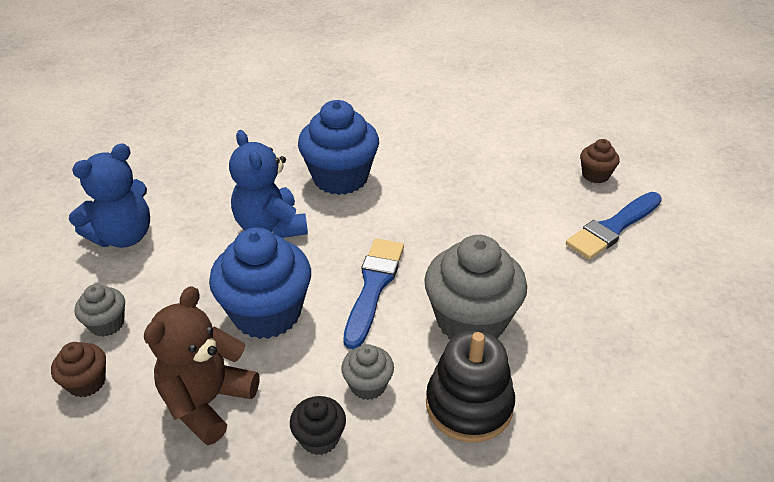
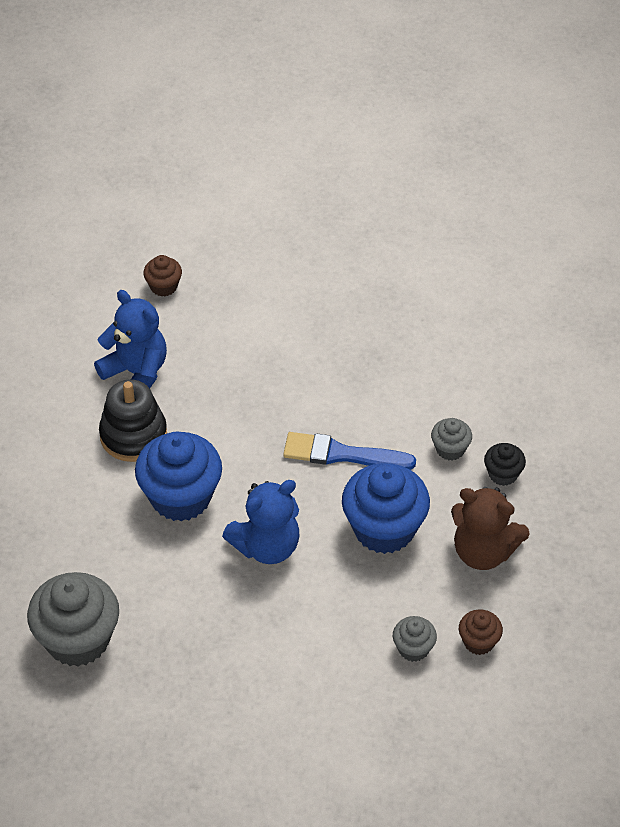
camera: 95 degrees left, 10 degrees up
(123, 236) = (294, 673): blue teddy bear -> blue teddy bear (136, 373)
(469, 405) = (458, 386): black stacking toy -> black stacking toy (133, 435)
(471, 320) = (373, 385): grey cupcake -> grey cupcake (77, 639)
(613, 228) = (244, 282): blue brush -> none

